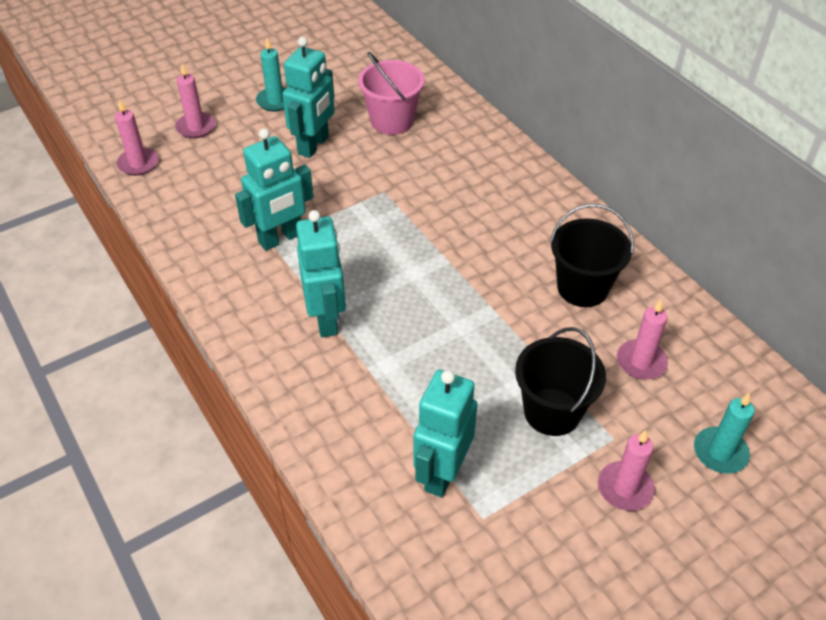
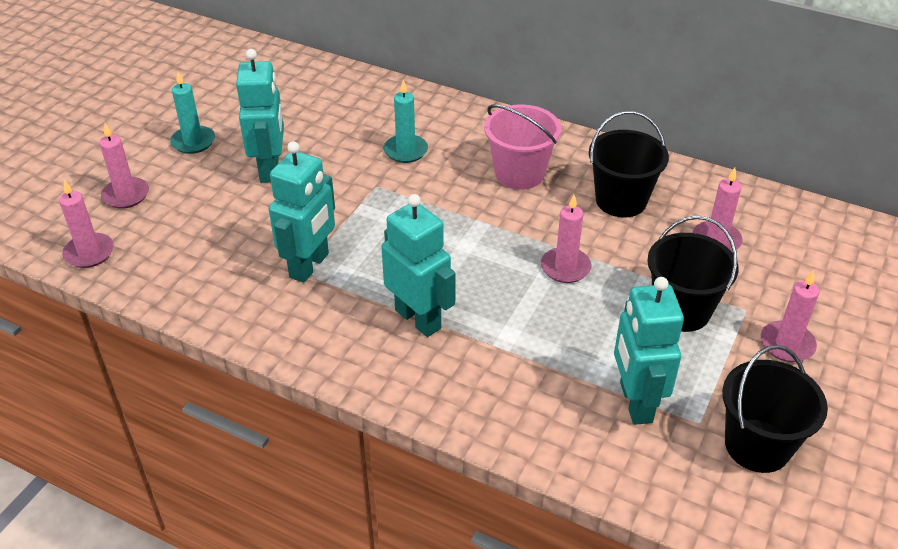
camera: 30 degrees left, 5 degrees down
(392, 121) = (330, 121): pink bucket -> pink bucket (519, 173)
(482, 328) = (565, 267): none -> pink candle
(516, 564) = (757, 445): none -> black bucket
(720, 452) = (831, 283): turquoise candle -> turquoise candle (405, 151)

